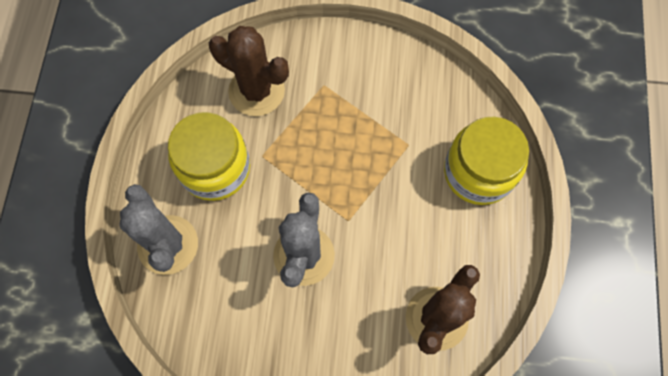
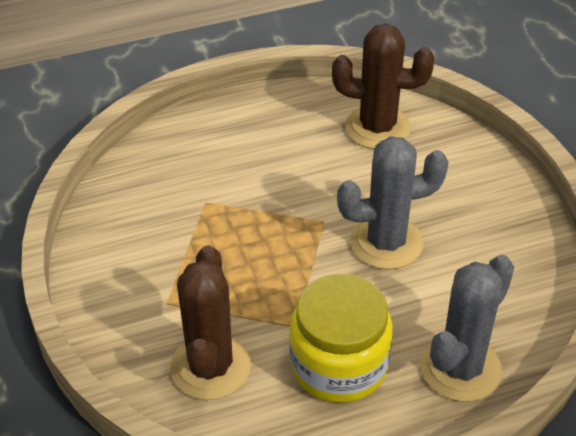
camera: 115 degrees left, 25 degrees down
(478, 172) = (207, 141): yellow jar -> none

